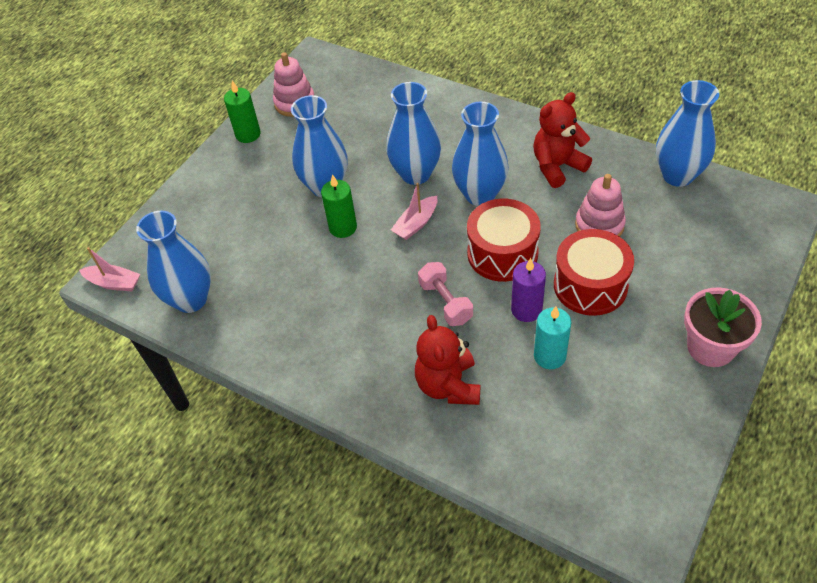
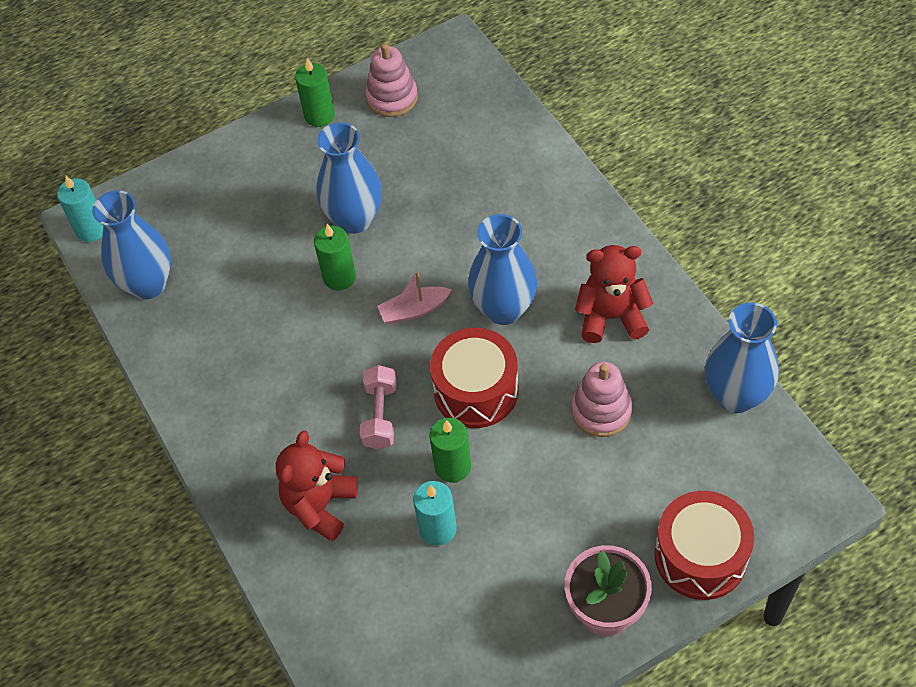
camera: 30 degrees right, 5 degrees up
(114, 283) = (91, 229): pink boat -> turquoise candle
(416, 174) = (455, 250): blue vase -> none
(526, 310) = (452, 467): purple candle -> green candle
(590, 285) = (537, 475): red drum -> red drum (700, 556)

